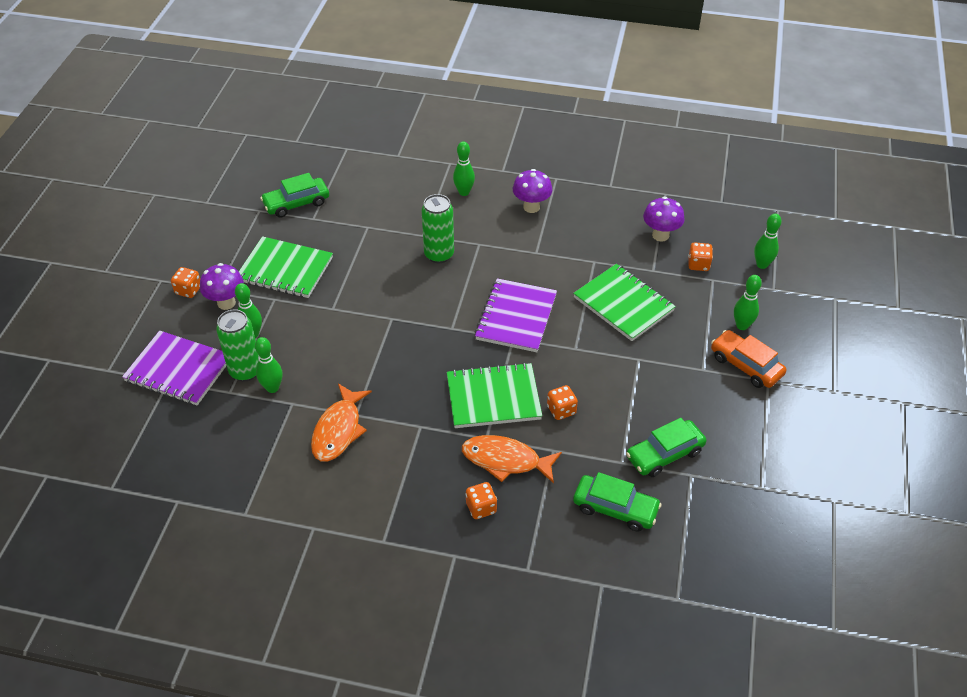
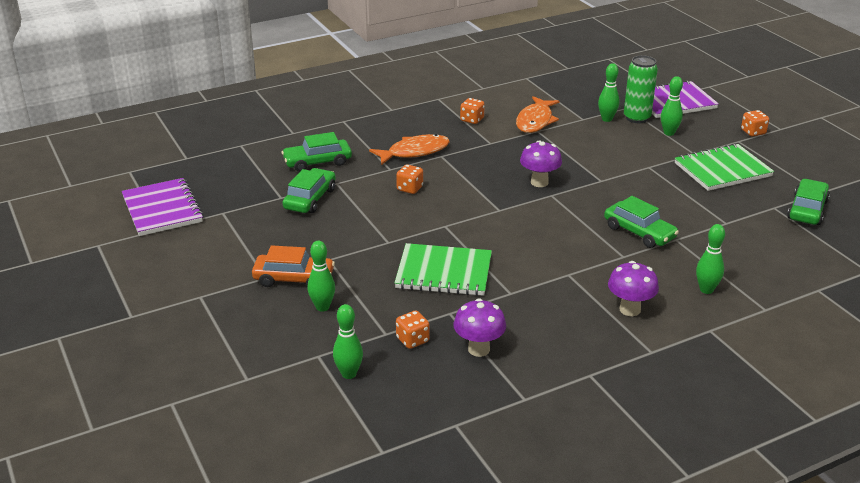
camera: 140 degrees right, 15 degrees down
(226, 303) = (717, 138): purple mushroom -> purple mushroom (539, 182)
(338, 430) = (535, 121): orange fish -> orange fish turned 135 degrees counterclockwise
(439, 255) = (639, 232): green can -> green car
(481, 508) = (401, 129): orange dice -> orange dice (472, 120)
(493, 398) = (465, 174): green notebook -> none
(516, 317) = (516, 222): purple notebook -> purple notebook (162, 209)

